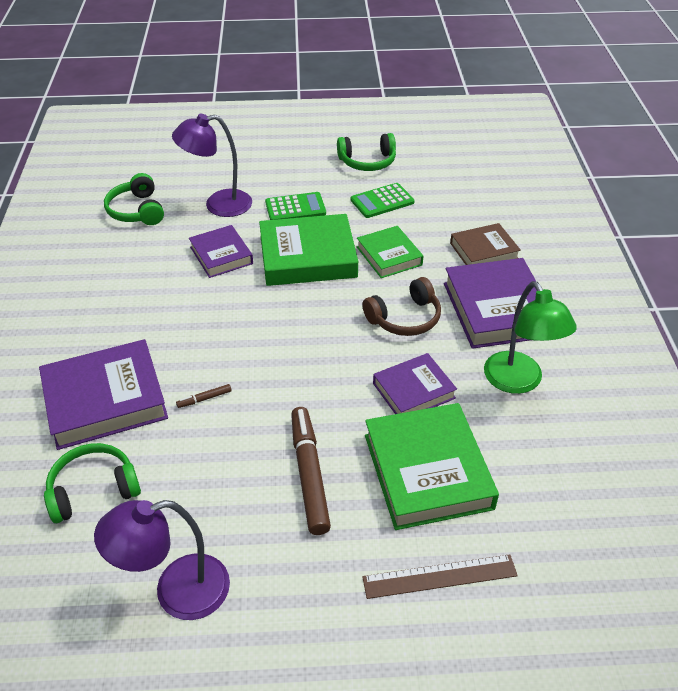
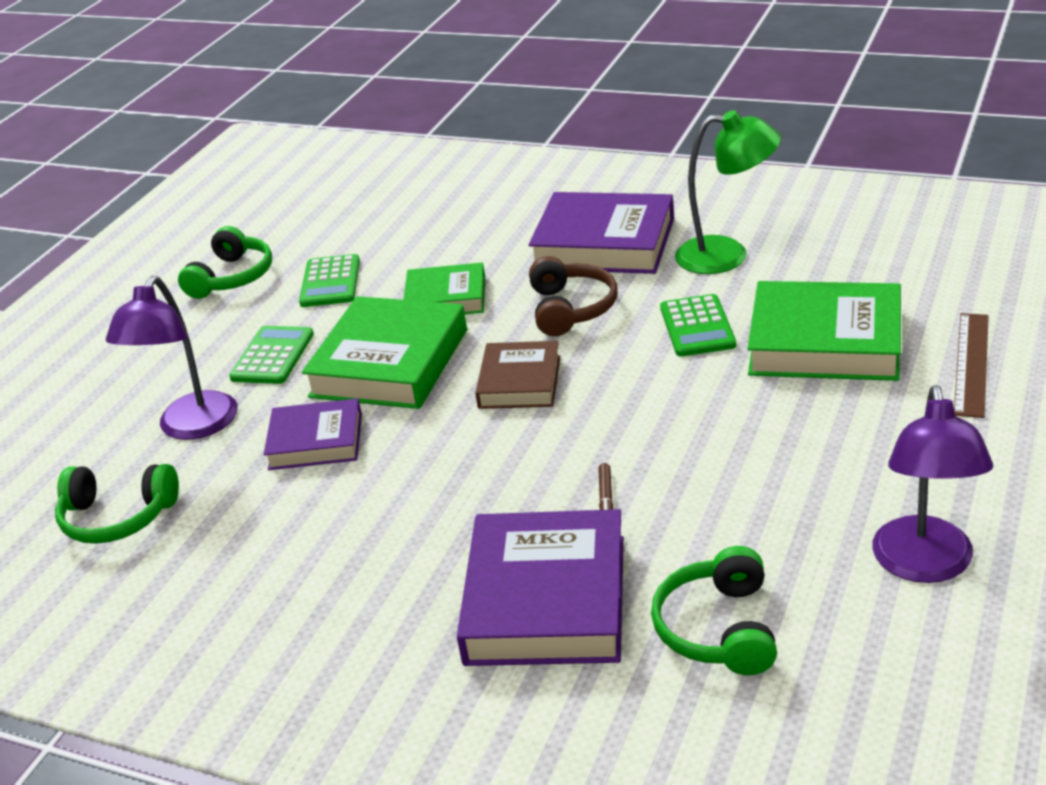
camera: 60 degrees left, 10 degrees down
(309, 474) = (787, 428): brown marker -> none
(413, 391) = (697, 327): purple book -> green calculator
(484, 251) = (497, 230): brown book -> brown book (520, 382)

